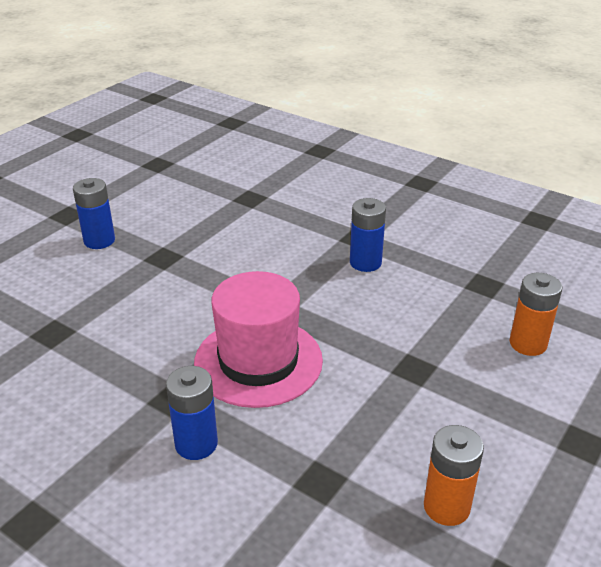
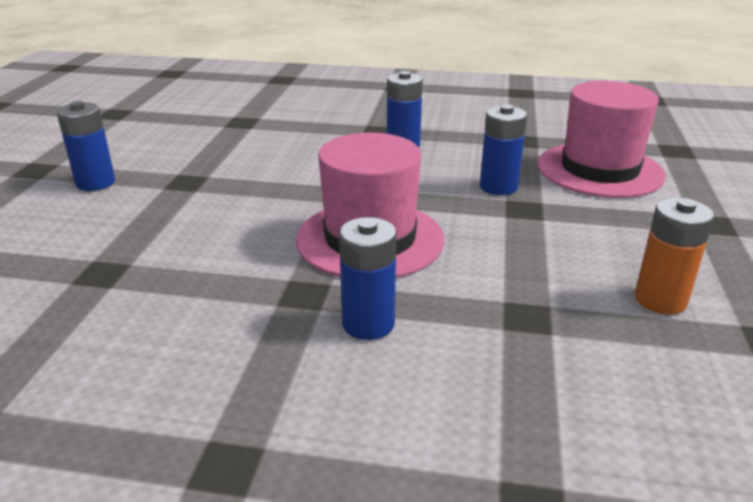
camera: 25 degrees left, 5 degrees down
(411, 336) = (498, 187): none -> blue battery
(528, 344) = (599, 170): orange battery -> pink hat

